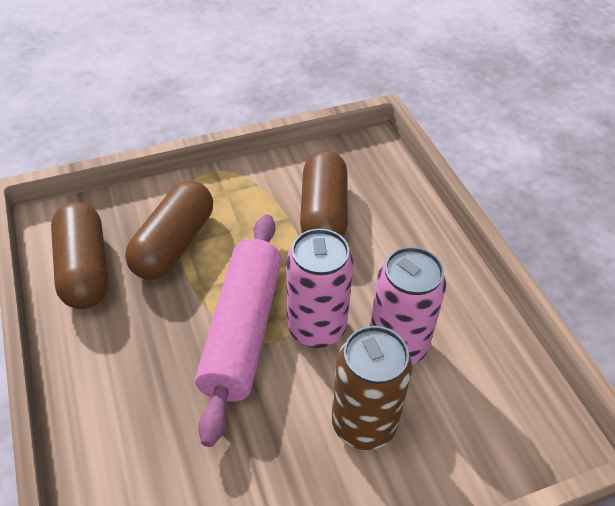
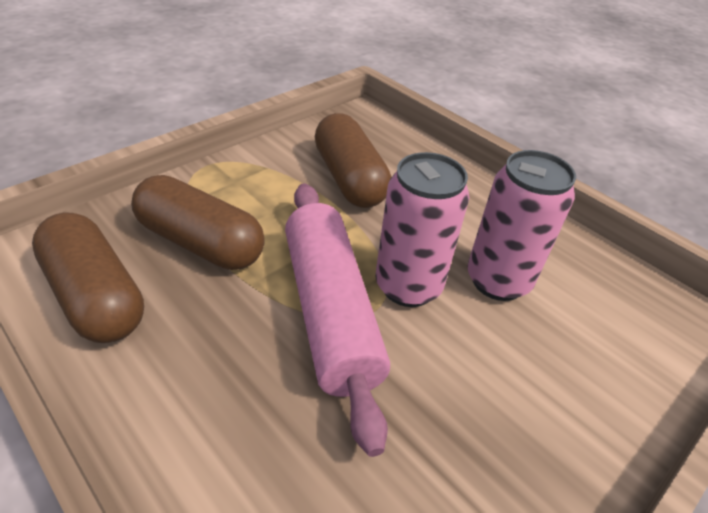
camera: 25 degrees left, 5 degrees down
(174, 244) = (201, 242): brown capsule -> brown capsule turned 60 degrees counterclockwise
(363, 424) = (517, 369): brown can -> none

